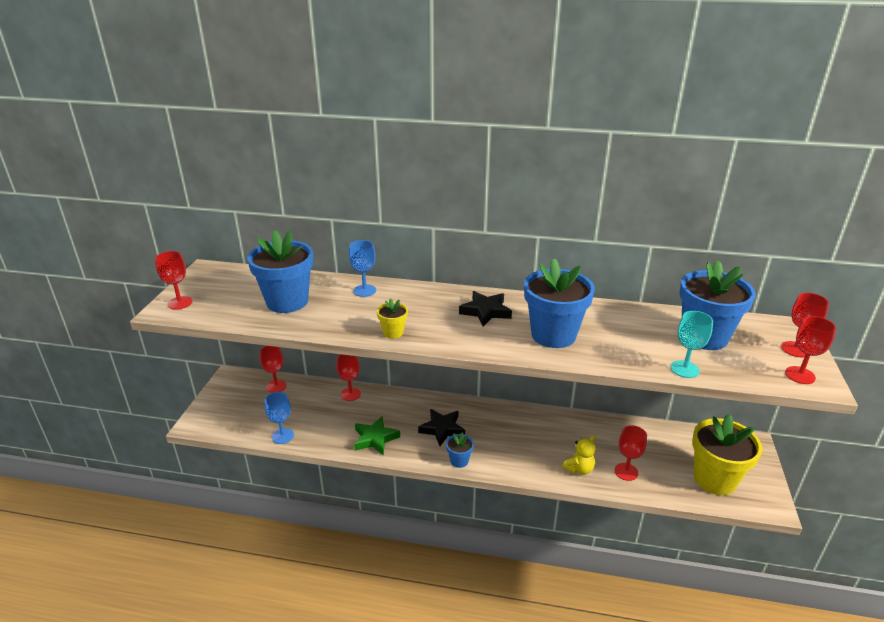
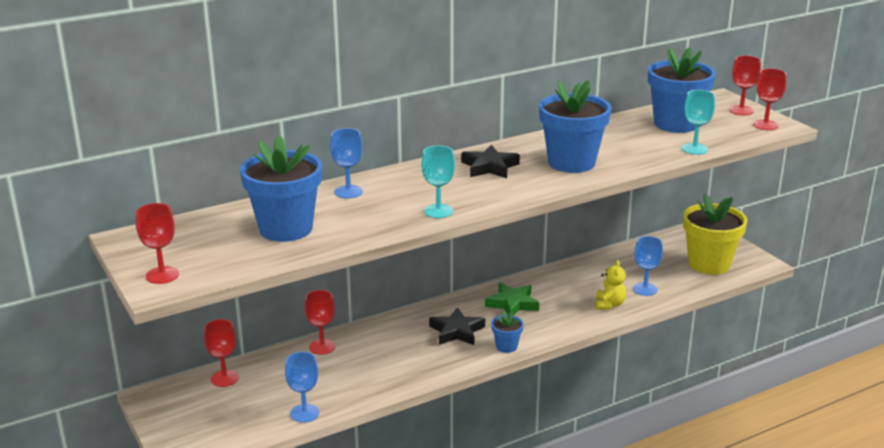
camera: 40 degrees left, 5 degrees down
(375, 438) = (404, 368): green star -> green star (512, 304)
(393, 332) = (438, 211): yellow flower pot -> turquoise goblet
(626, 472) = (645, 289): red goblet -> blue goblet

